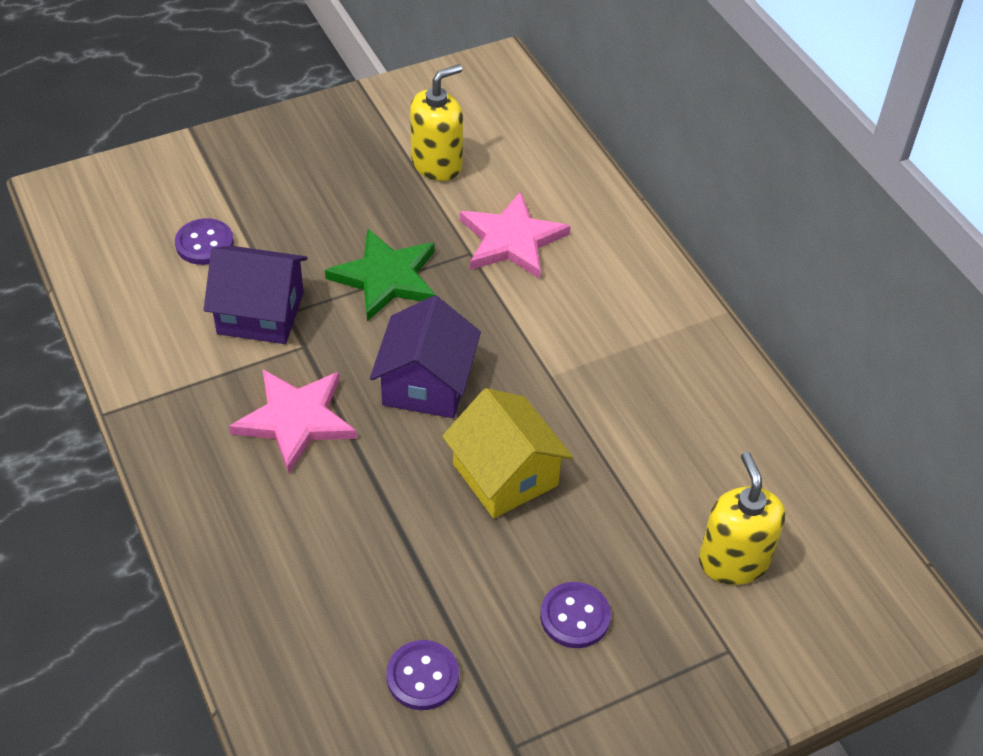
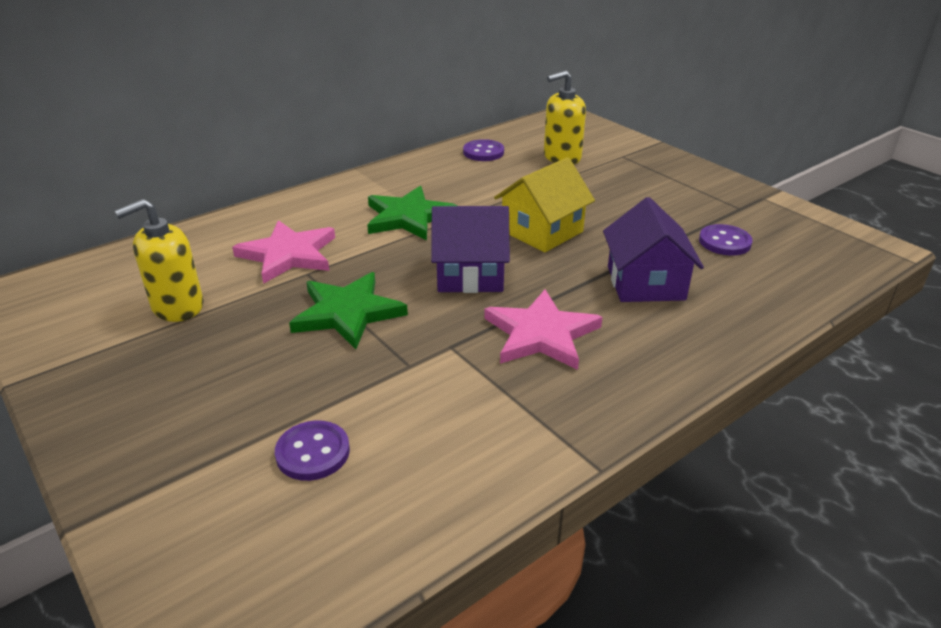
camera: 100 degrees left, 15 degrees down
(260, 313) = (415, 383): purple house -> purple house (645, 283)
(437, 164) = (177, 307): yellow soap dispenser -> yellow soap dispenser turned 75 degrees counterclockwise
(574, 349) = (408, 217): none -> green star
(575, 616) = (637, 198): purple button -> purple button (483, 152)

